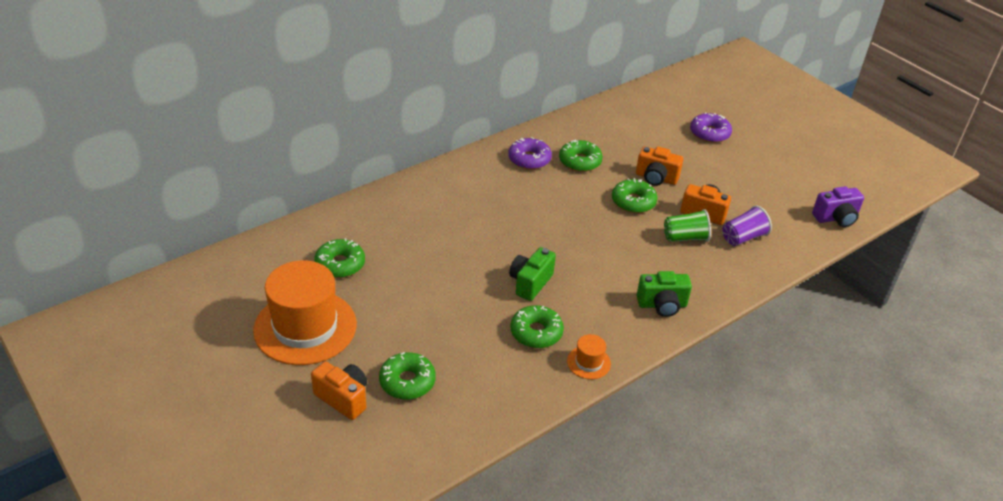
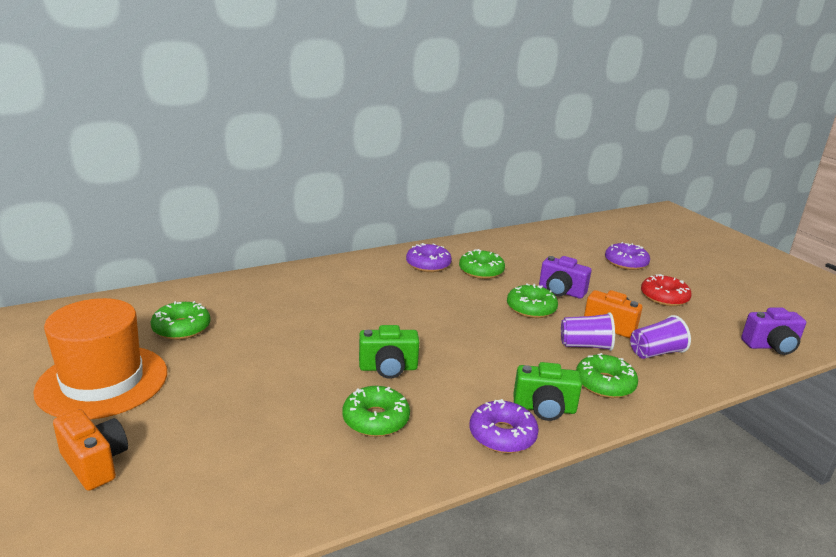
camera: 10 degrees right, 15 degrees down
(407, 382) = (187, 454): green donut -> green donut (604, 384)
(530, 283) = (388, 368): green camera -> green camera turned 135 degrees counterclockwise
(588, 362) = (432, 461): orange hat -> none
(635, 333) = (502, 435): none -> purple donut
(656, 178) = (561, 291): orange camera -> purple camera
(685, 238) = (585, 346): green cup -> purple cup
(746, 173) = (664, 297): none -> red donut

